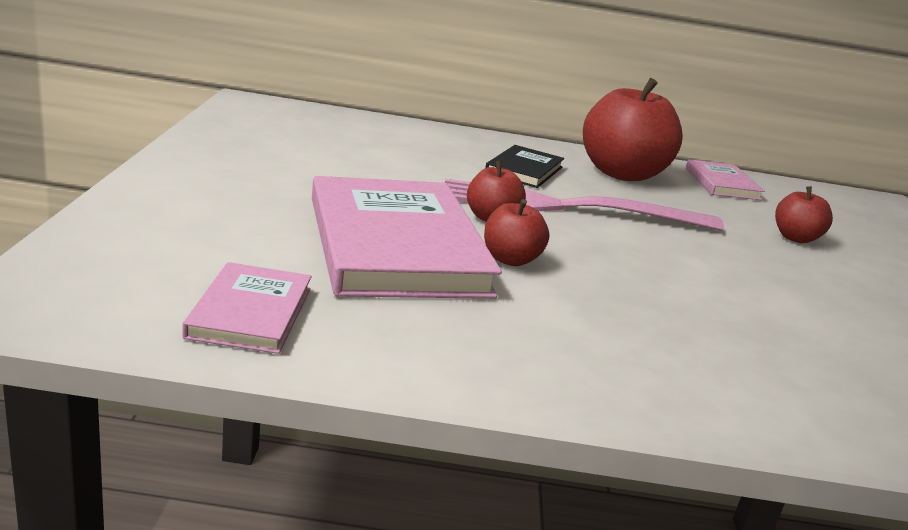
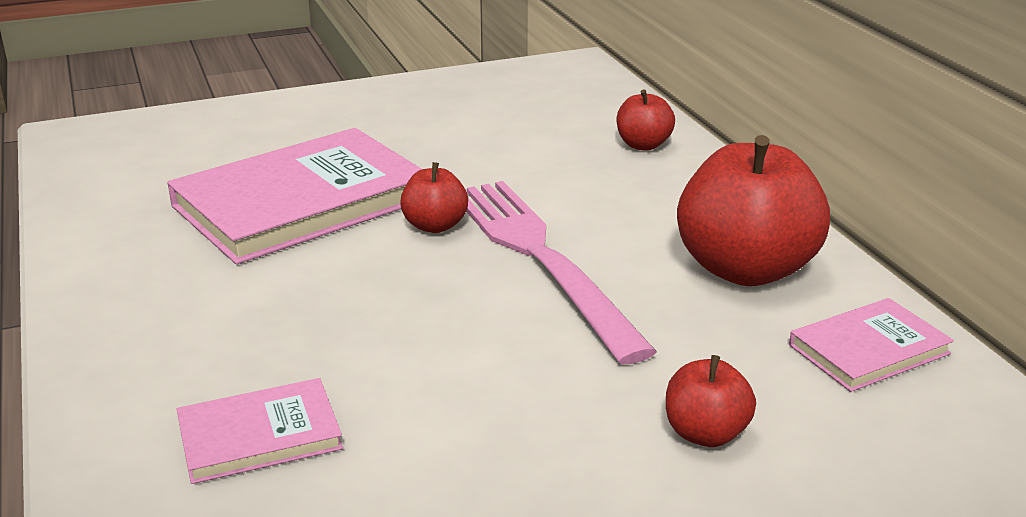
camera: 70 degrees right, 5 degrees up
(250, 312) = (117, 189): pink book -> pink book (259, 435)
(510, 259) = (336, 254): red apple -> red apple (643, 145)
(524, 170) = (628, 212): black book -> none

